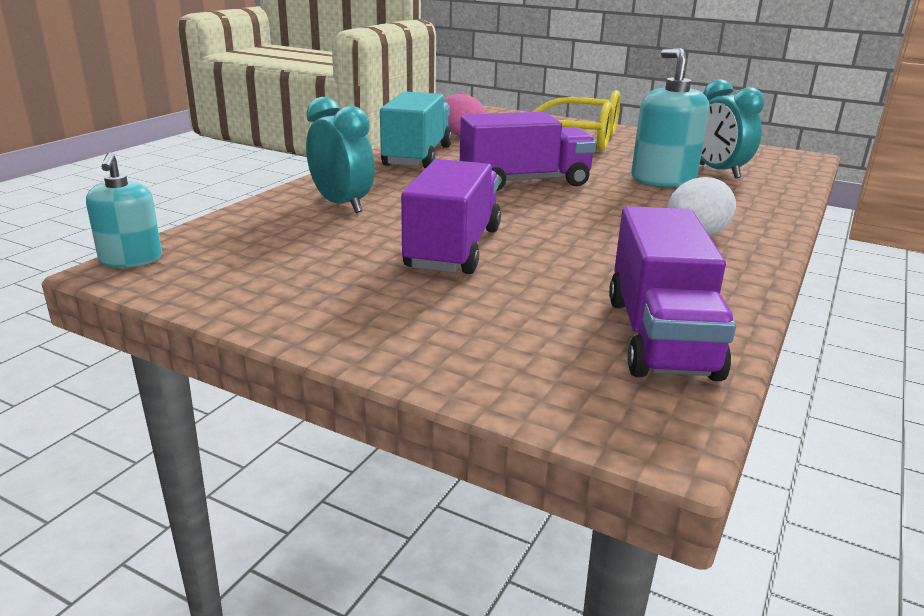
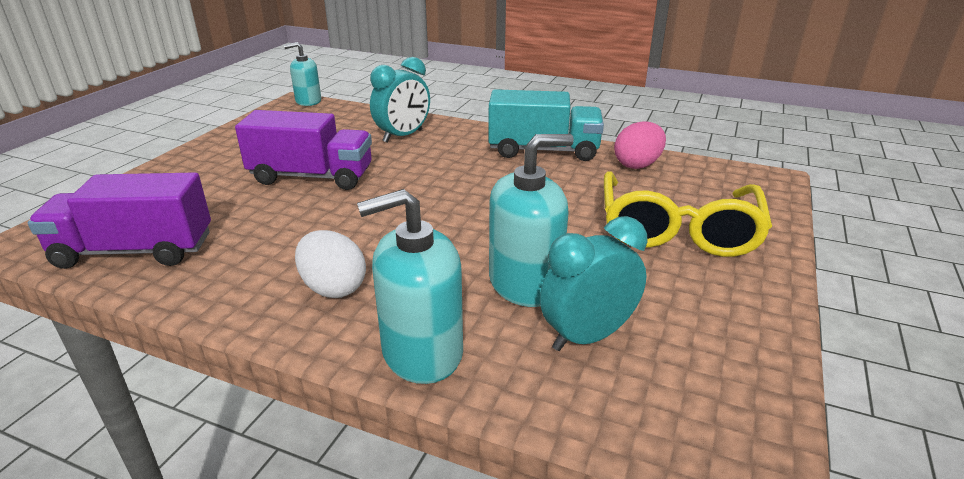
camera: 85 degrees right, 5 degrees up
(524, 181) = (484, 200): purple truck -> none
(762, 209) = (422, 352): none -> turquoise soap dispenser

